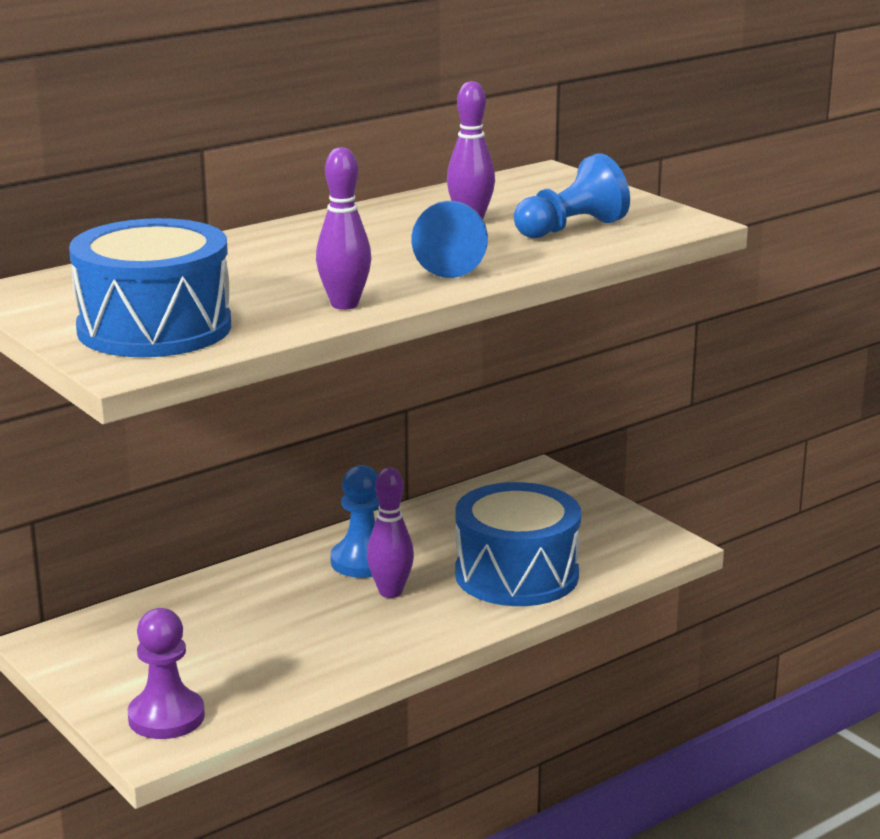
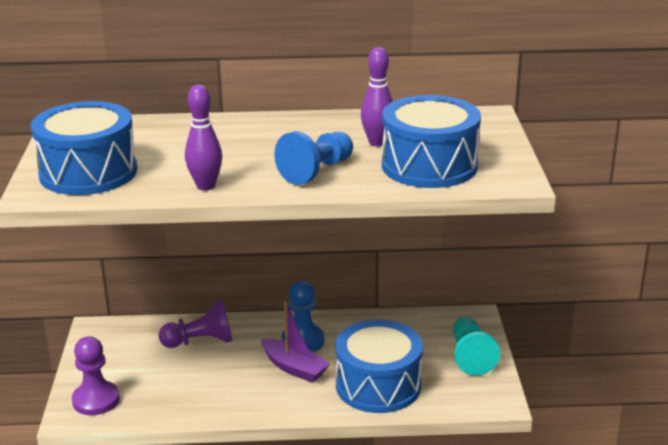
camera: 35 degrees right, 5 degrees up
(225, 606) = (200, 341): none -> purple pawn
(390, 592) = (294, 368): purple bowling pin -> purple boat
(571, 229) = (429, 166): blue pawn -> blue drum
(584, 512) = (470, 356): none -> turquoise pawn

